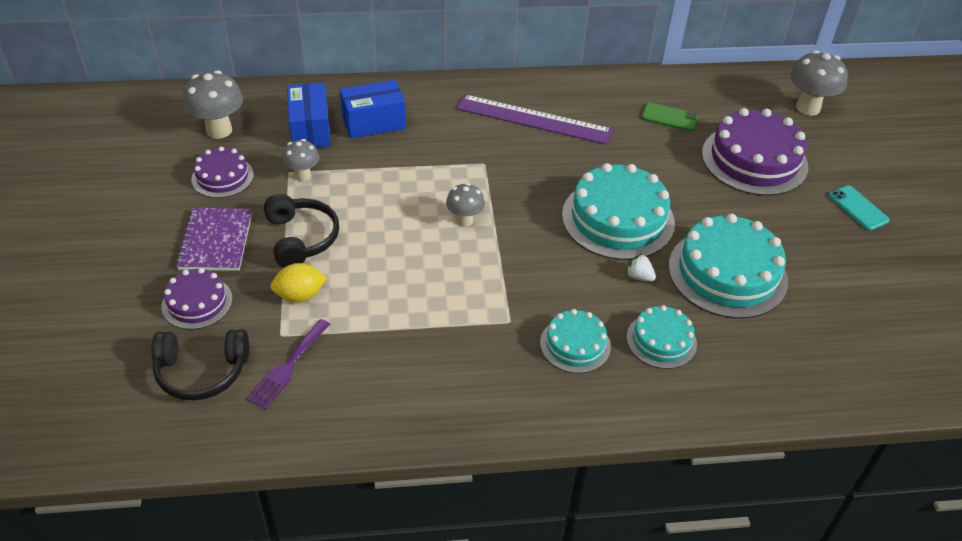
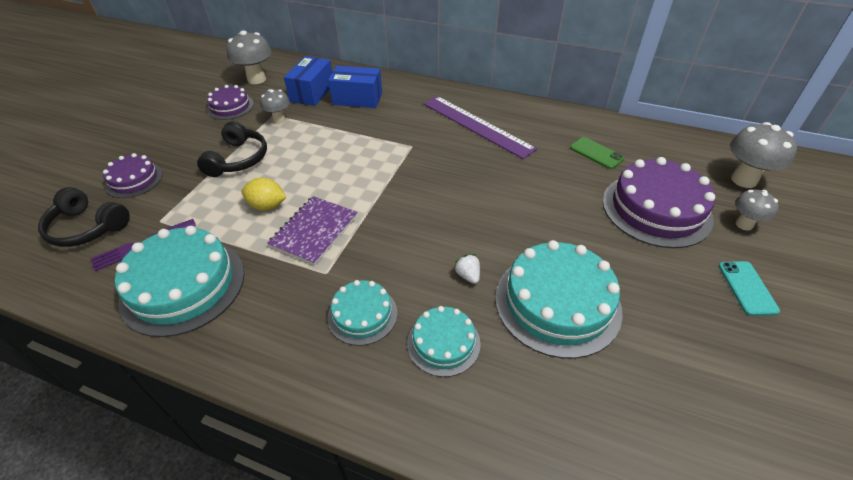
camera: 30 degrees right, 0 degrees up
(216, 241) = (186, 144): purple notebook -> purple notebook (314, 231)
(300, 295) = (199, 197): yellow lemon -> yellow lemon (267, 206)
(464, 220) = (361, 182): grey mushroom -> grey mushroom (744, 224)
(618, 219) = (487, 220): turquoise cake -> turquoise cake (183, 285)

